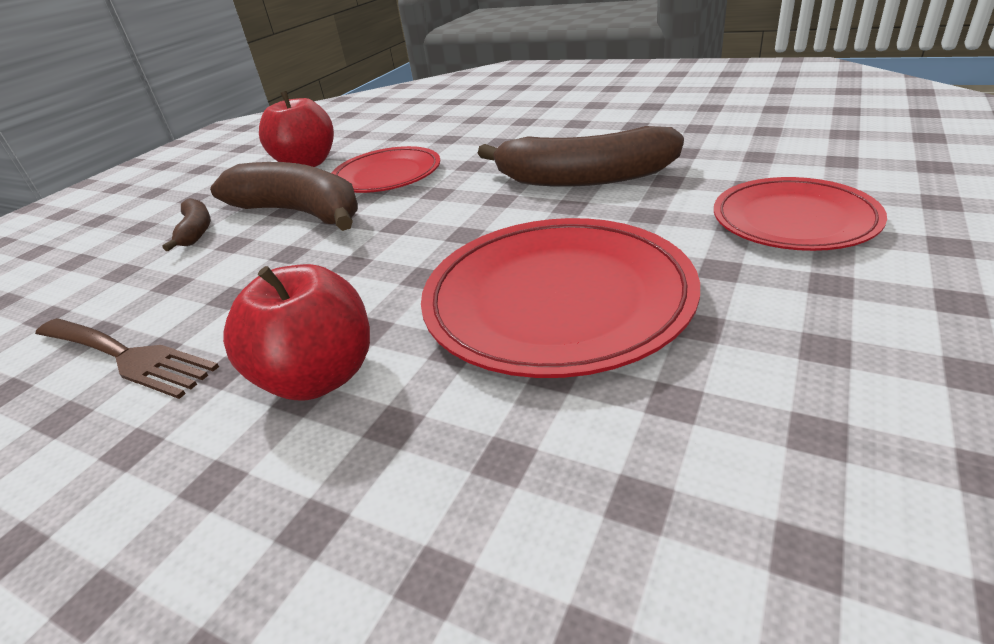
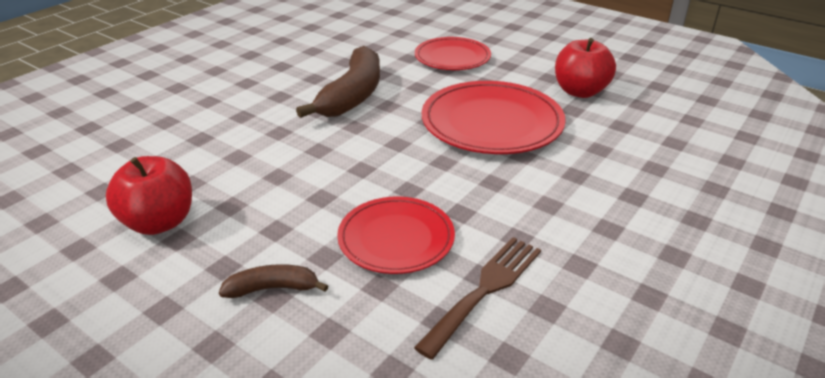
camera: 85 degrees left, 0 degrees up
(300, 212) = (291, 219): brown banana -> none
(319, 377) = (534, 198): red apple -> red apple (580, 91)
(387, 175) = (254, 172): red plate -> red plate (396, 239)

